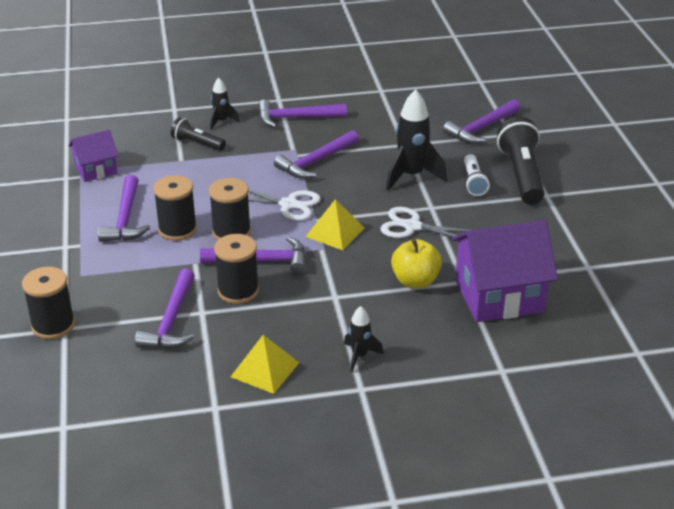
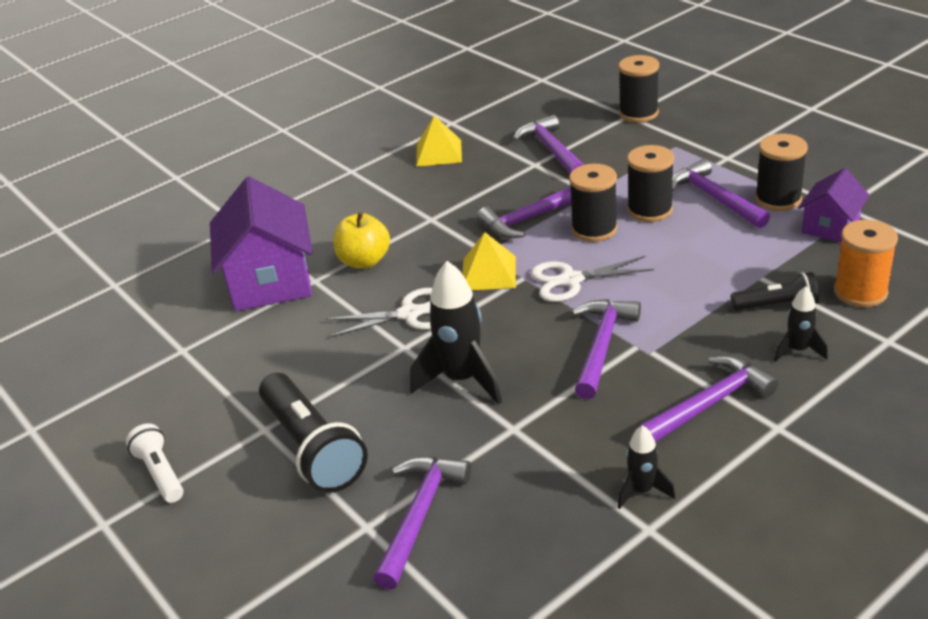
camera: 155 degrees right, 0 degrees up
(146, 132) = (860, 292): none -> orange spool
(238, 291) = (523, 188): black spool -> black spool (778, 199)
(359, 356) = (370, 188): black rocket -> black rocket (642, 491)
(473, 182) = (373, 406): white flashlight -> white flashlight (160, 473)
(498, 296) = (270, 281): purple house -> purple house turned 60 degrees counterclockwise

